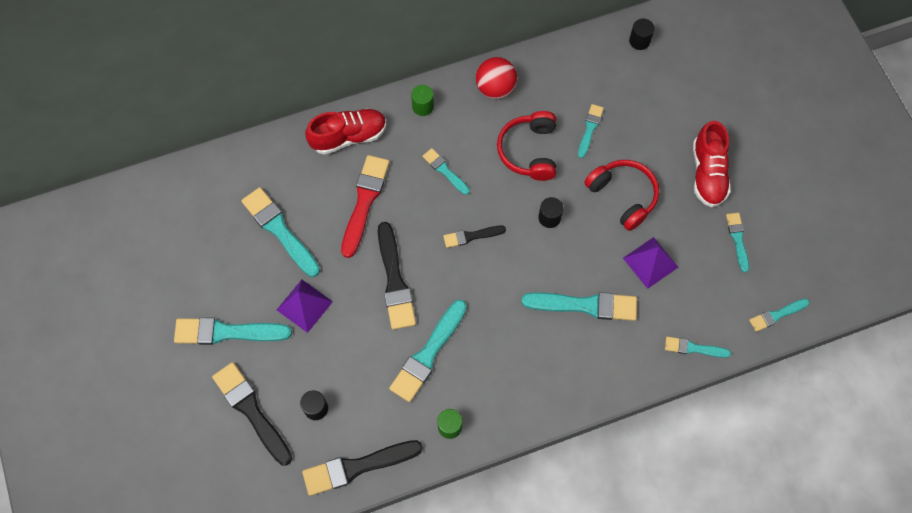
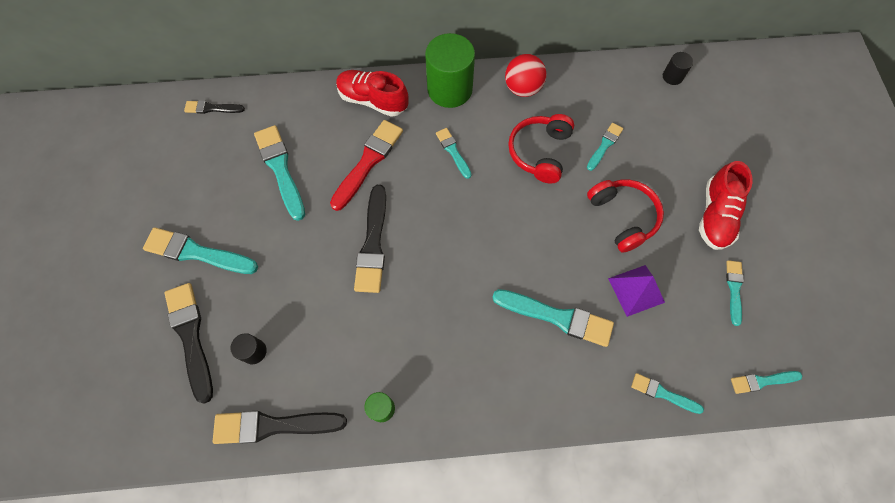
camera: 15 degrees right, 0 degrees up
(304, 305) = (278, 246): purple pyramid -> none
(349, 136) = (373, 100): red shoe -> red shoe turned 150 degrees counterclockwise
(423, 106) = (449, 89): green cylinder -> green cylinder, size x2.17
(428, 354) = (383, 325): turquoise brush -> none
(471, 236) = (460, 219): black brush -> black brush (212, 108)
(549, 218) = (543, 220): black cylinder -> none

